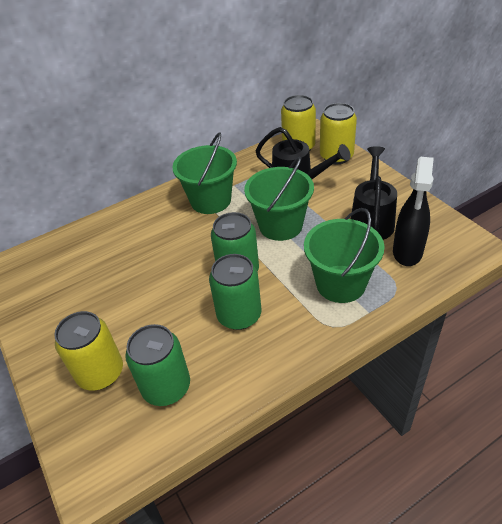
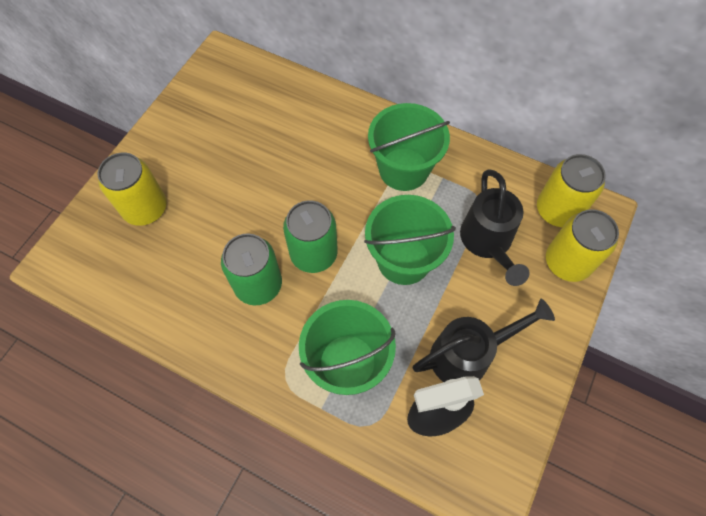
camera: 55 degrees right, 20 degrees up
(166, 387) = (153, 268): green can -> none

